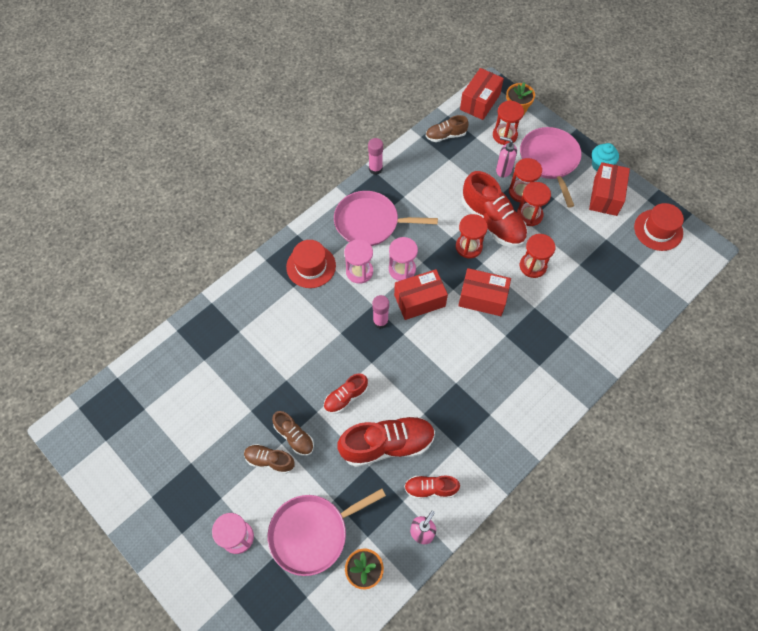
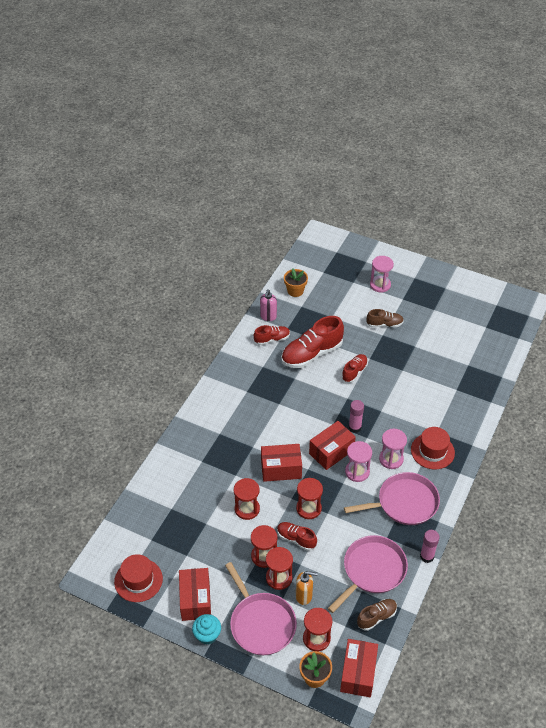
camera: 160 degrees right, 15 degrees down
(294, 436) = (376, 341): brown shoe -> none
(312, 533) = (336, 298): pink pan -> pink pan (372, 570)
(492, 221) = (296, 539): red shoe -> red shoe, size x0.54
(503, 170) = (304, 596): pink soap dispenser -> orange soap dispenser

